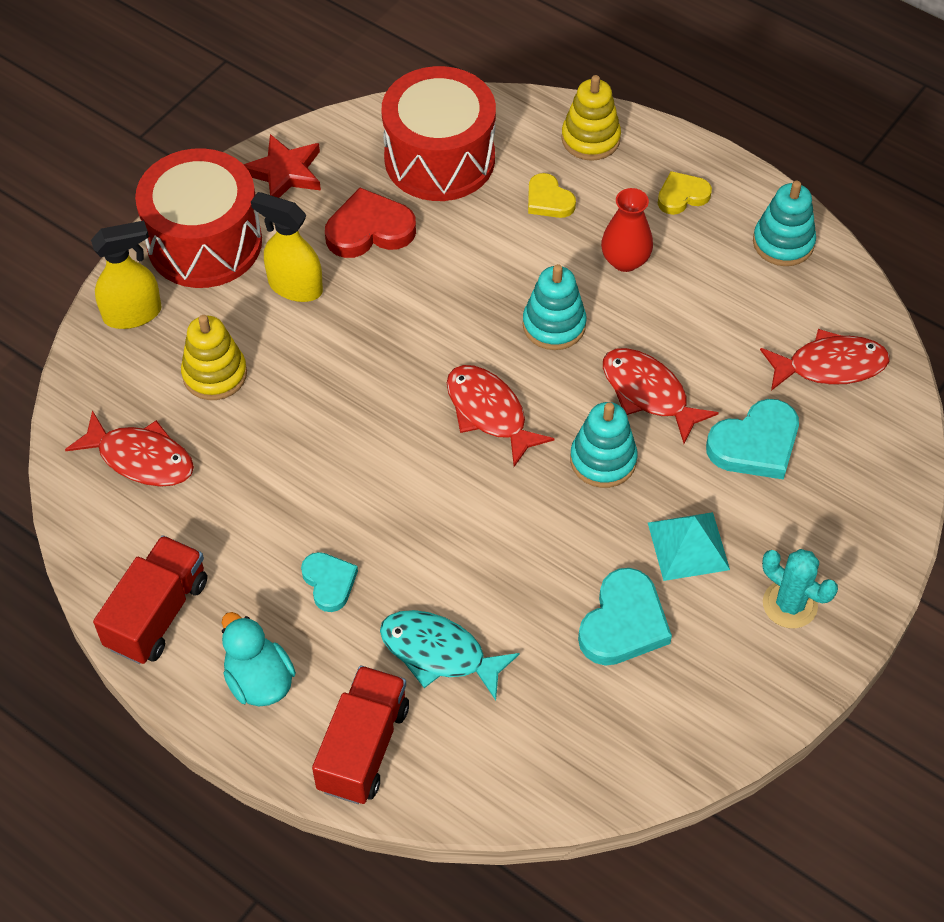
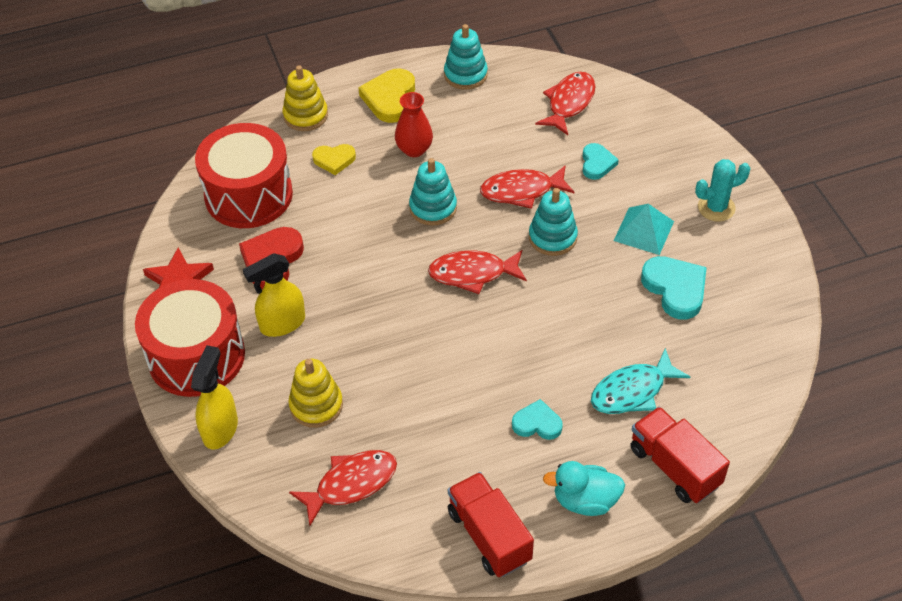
camera: 55 degrees left, 5 degrees down
(682, 196) = (390, 98): yellow heart -> yellow heart, size x1.61
(755, 444) = (597, 163): turquoise heart -> turquoise heart, size x0.62

